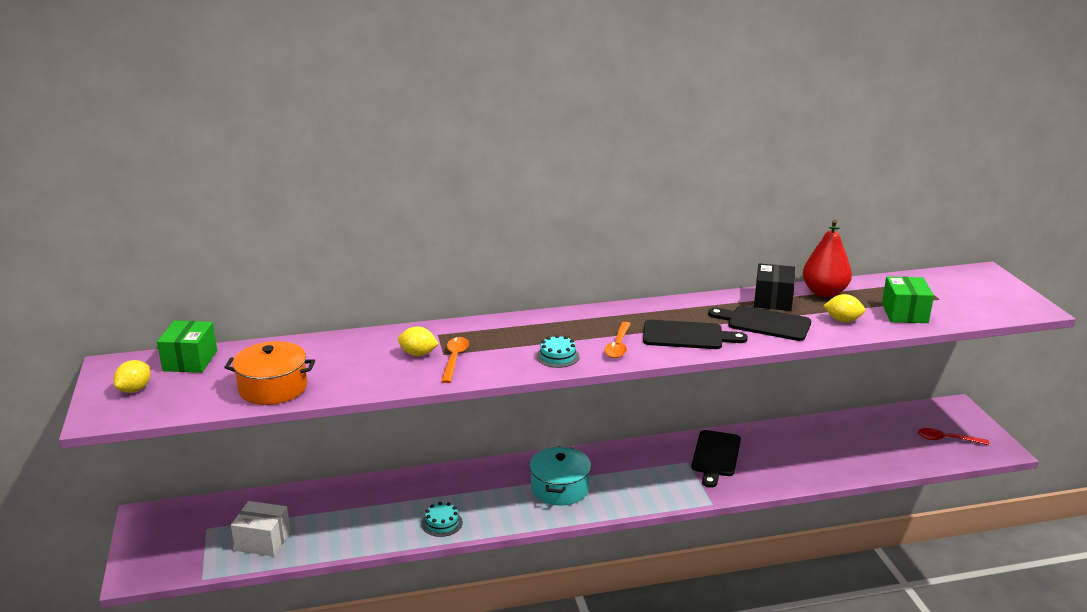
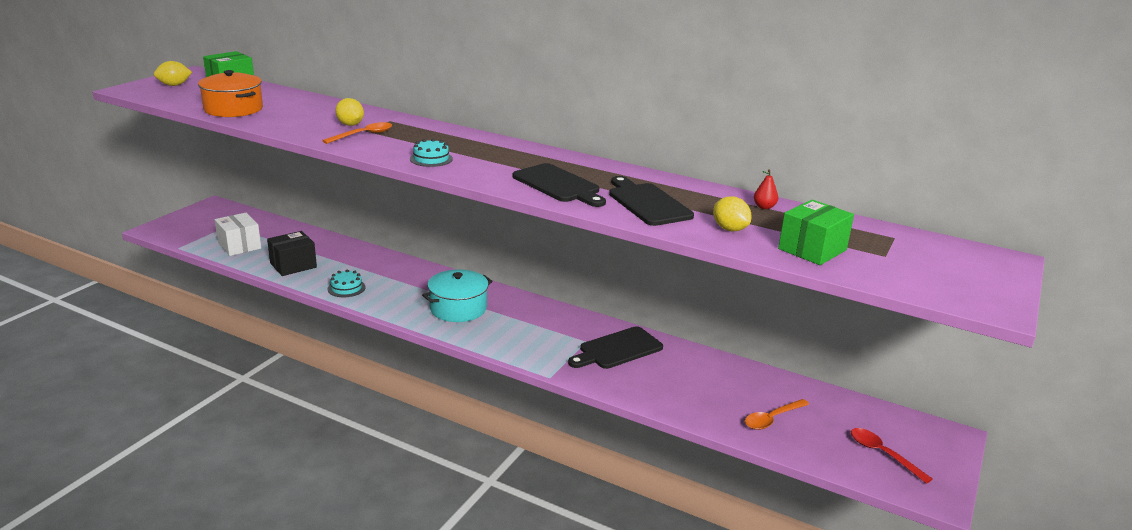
camera: 40 degrees right, 0 degrees up
(618, 346) = (489, 170): orange spoon -> orange spoon (772, 419)
(773, 300) = (697, 194): black box -> black box (293, 265)
(824, 292) = (764, 207): red pear -> red pear, size x0.42

